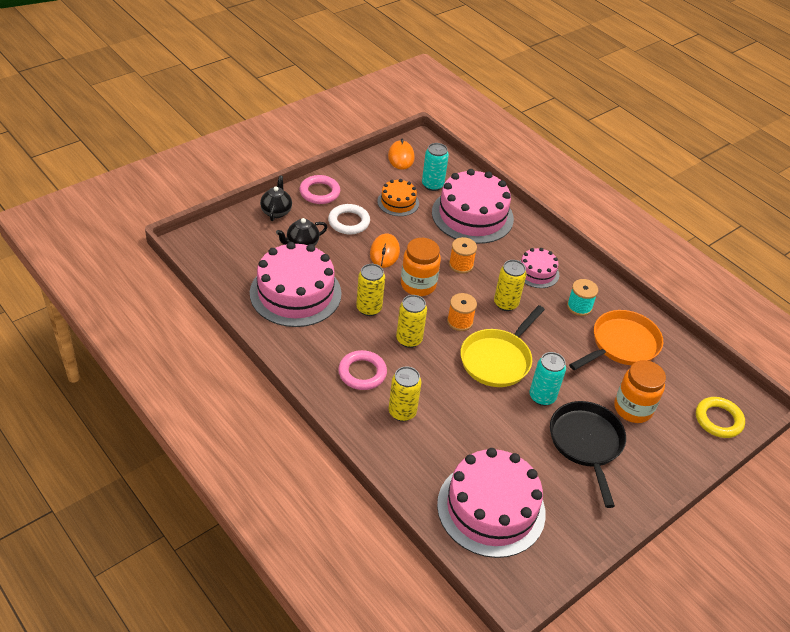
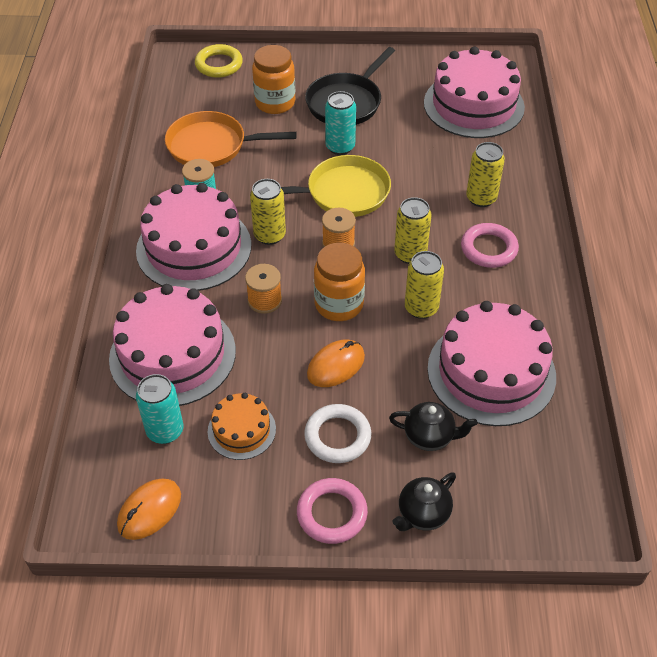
camera: 135 degrees left, 5 degrees up
(537, 272) = (194, 247): pink cake -> pink cake, size x1.96

